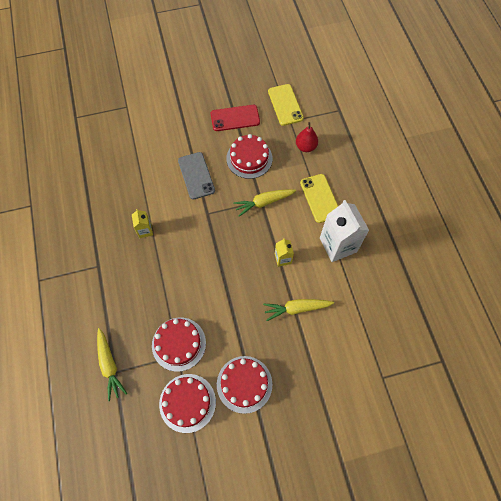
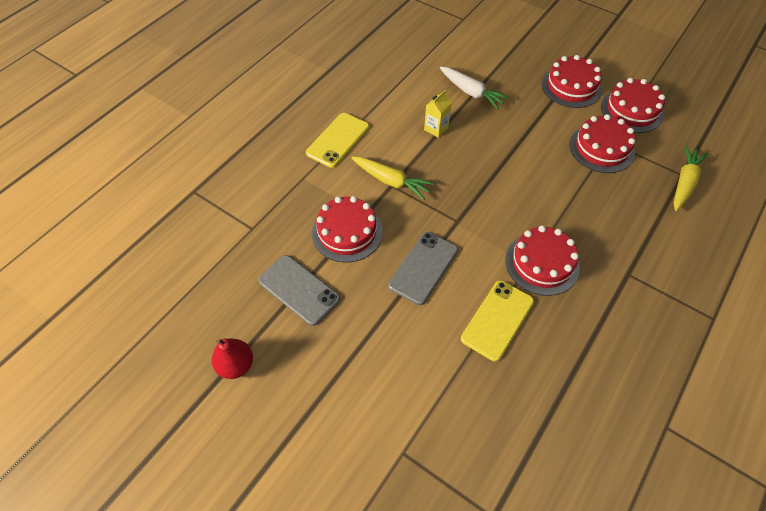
camera: 130 degrees left, 10 degrees down
(145, 230) = (542, 263): yellow carton -> red cake
(235, 118) = (299, 290): red phone -> grey phone
(285, 105) = (229, 249): yellow phone -> yellow phone (497, 320)
(296, 309) = (471, 92): yellow carrot -> white carrot
(305, 147) = (280, 190): red pear -> red pear (236, 365)
(338, 245) = (377, 99): white carton -> none

